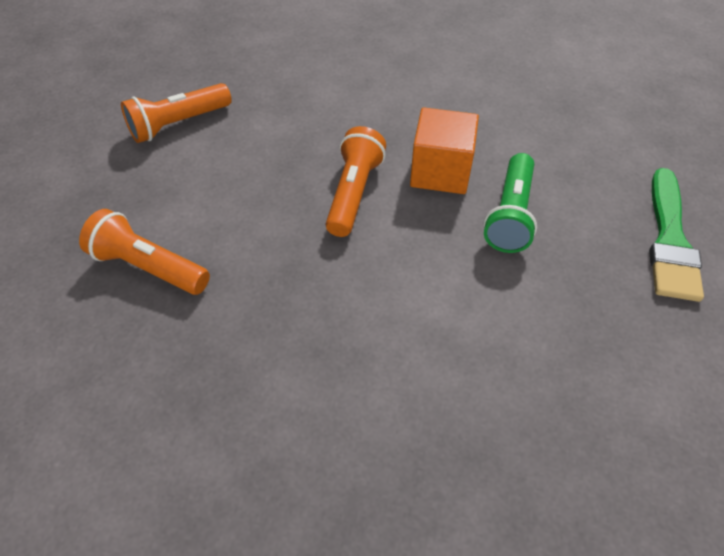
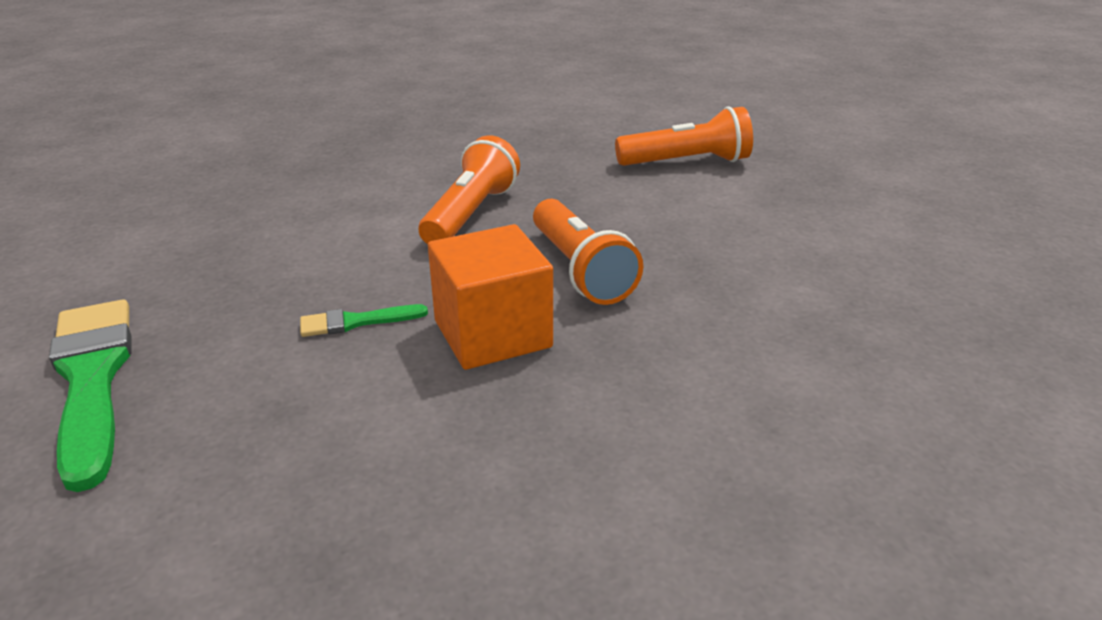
camera: 145 degrees right, 20 degrees down
(178, 124) = (889, 252): orange flashlight -> orange flashlight (471, 214)
(510, 215) = (356, 322): green flashlight -> green brush

